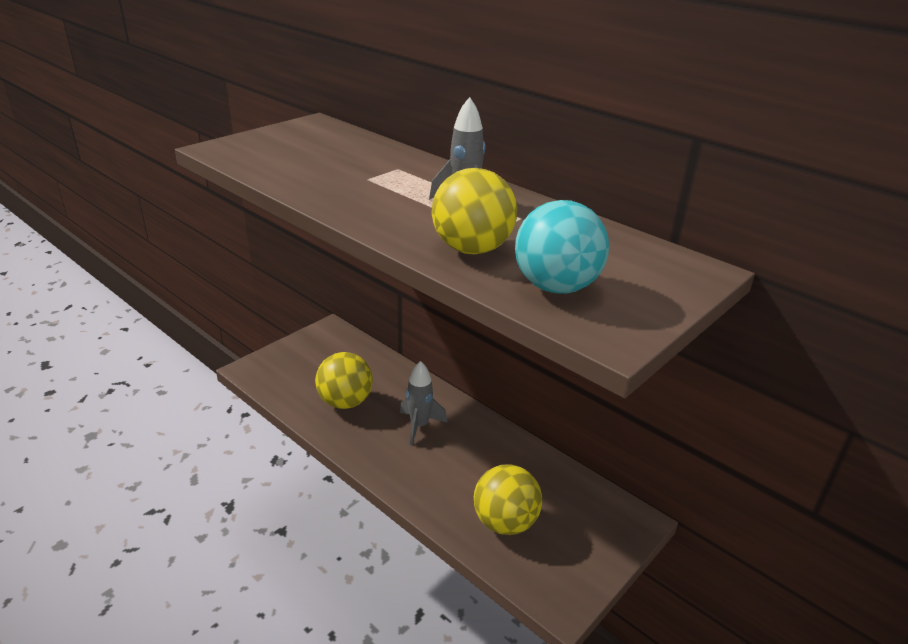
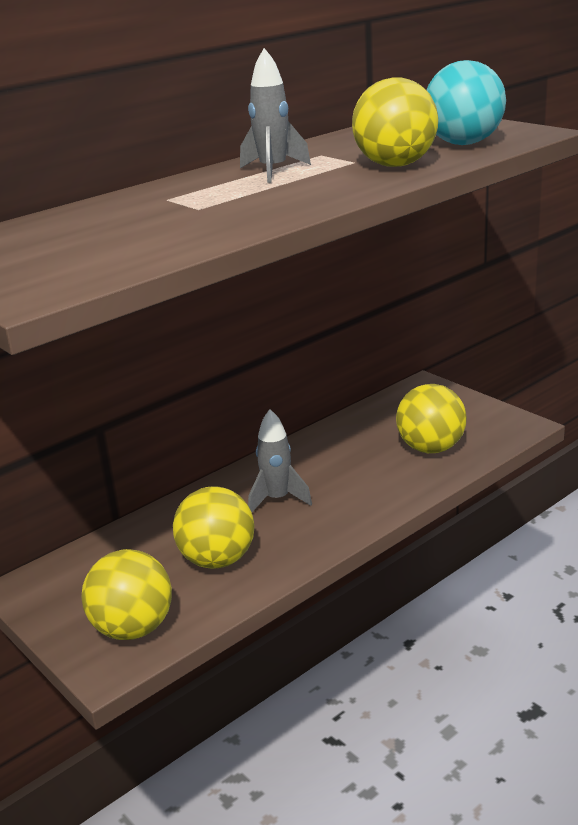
camera: 80 degrees left, 5 degrees down
(281, 374) = (133, 628): none -> yellow ball

